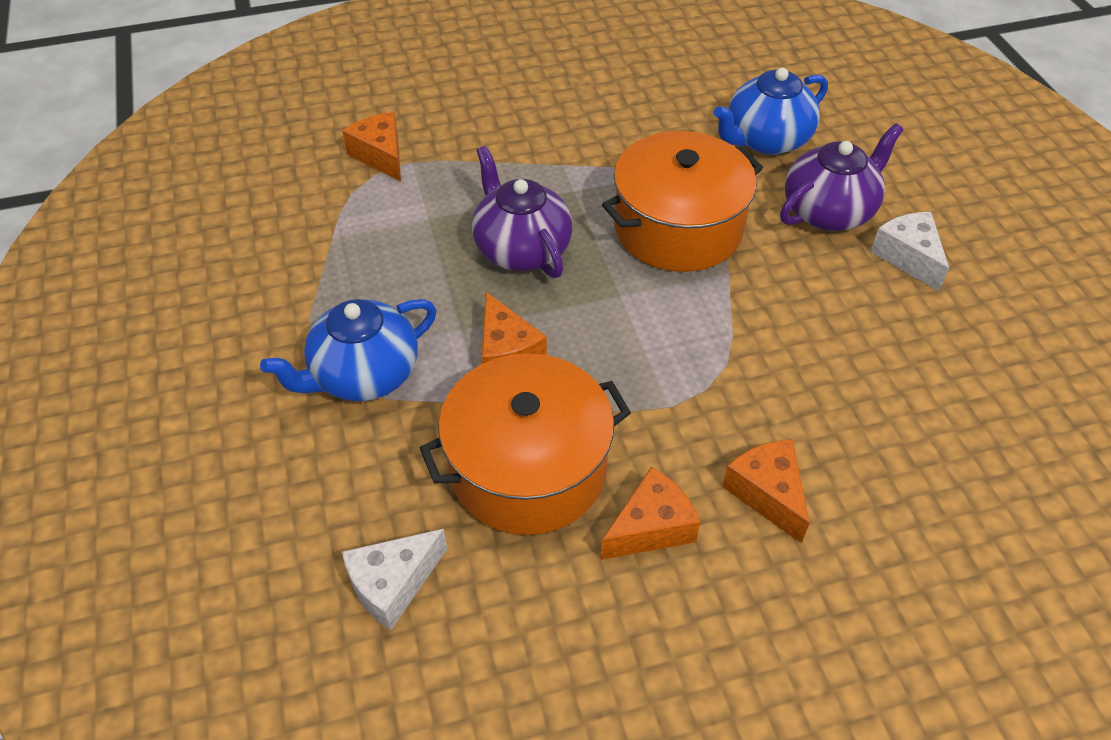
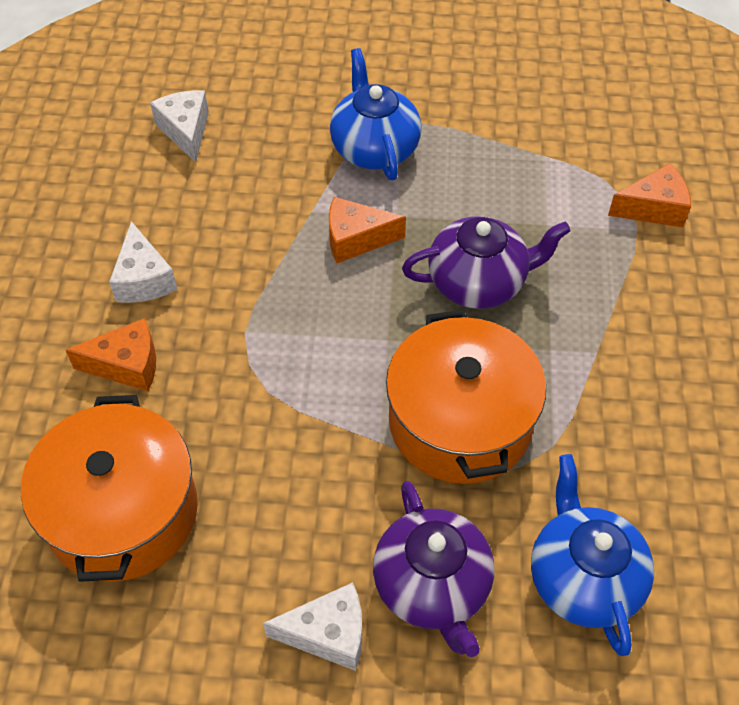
camera: 110 degrees right, 5 degrees up
(528, 468) = (235, 222): orange pot -> orange pot (123, 512)
(651, 527) = (144, 279): orange cheese -> white cheese

